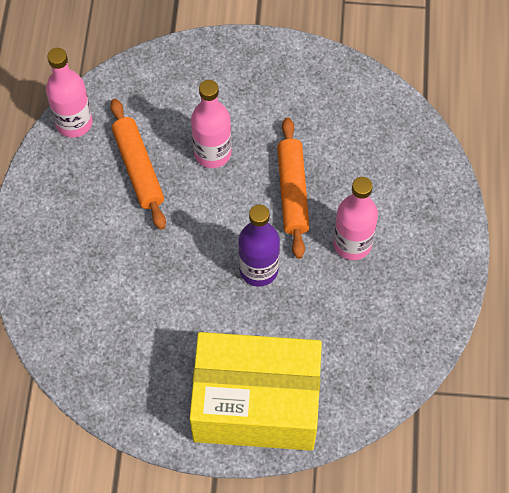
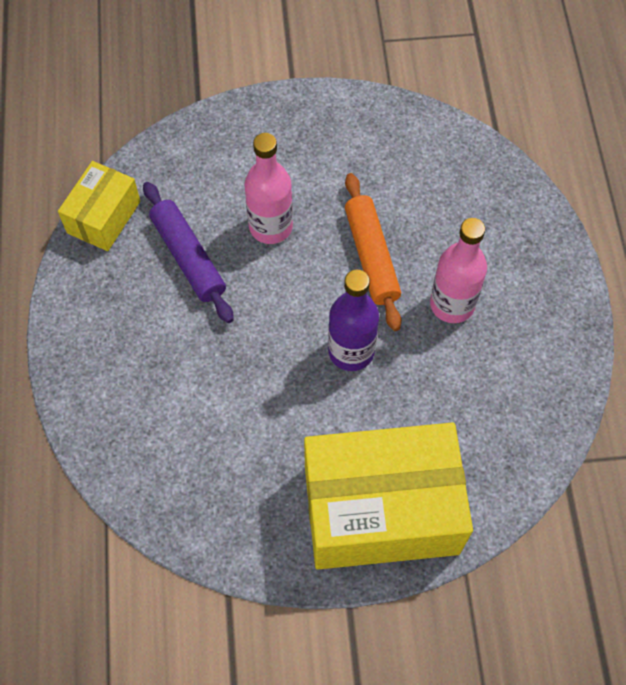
camera: 10 degrees left, 0 degrees up
(74, 123) = (104, 217): pink bottle -> yellow box
(138, 168) = (188, 257): orange rolling pin -> purple rolling pin

